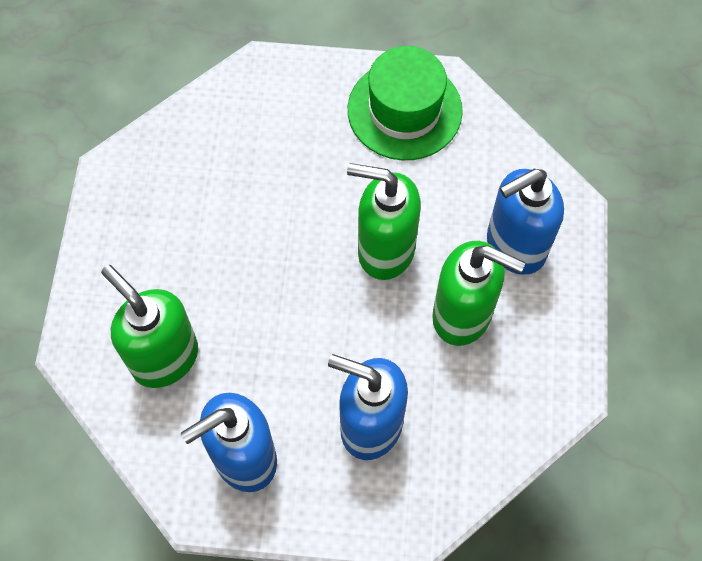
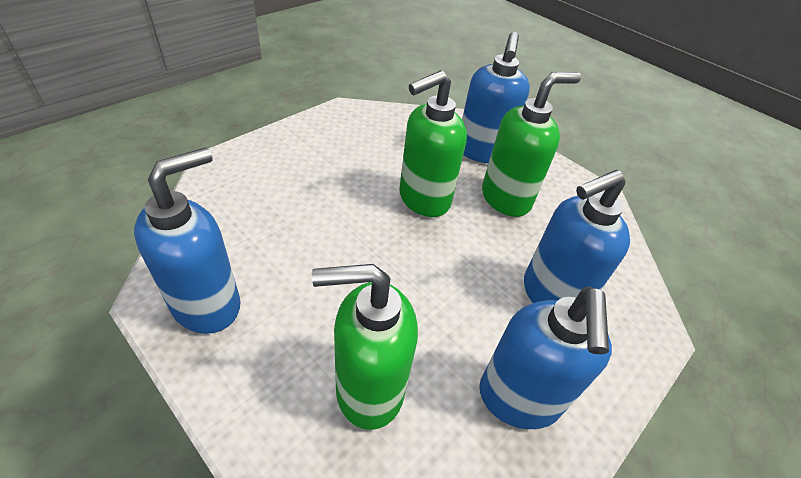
camera: 55 degrees left, 20 degrees down
(133, 205) = (207, 305): none -> blue soap dispenser
(404, 110) = (341, 131): green hat -> none

